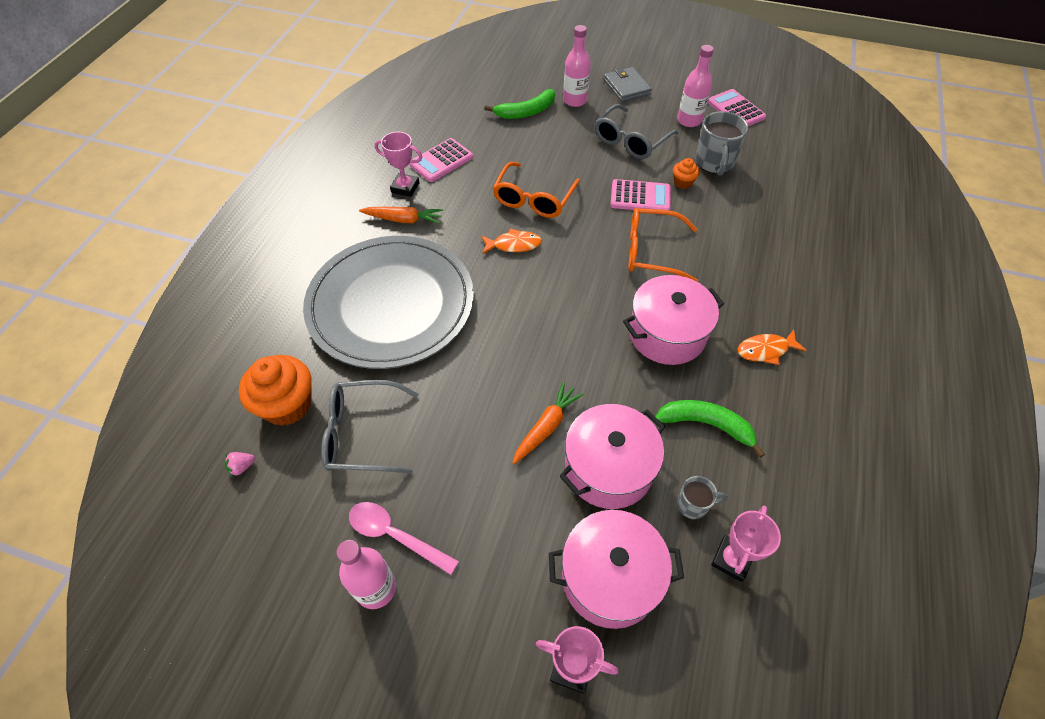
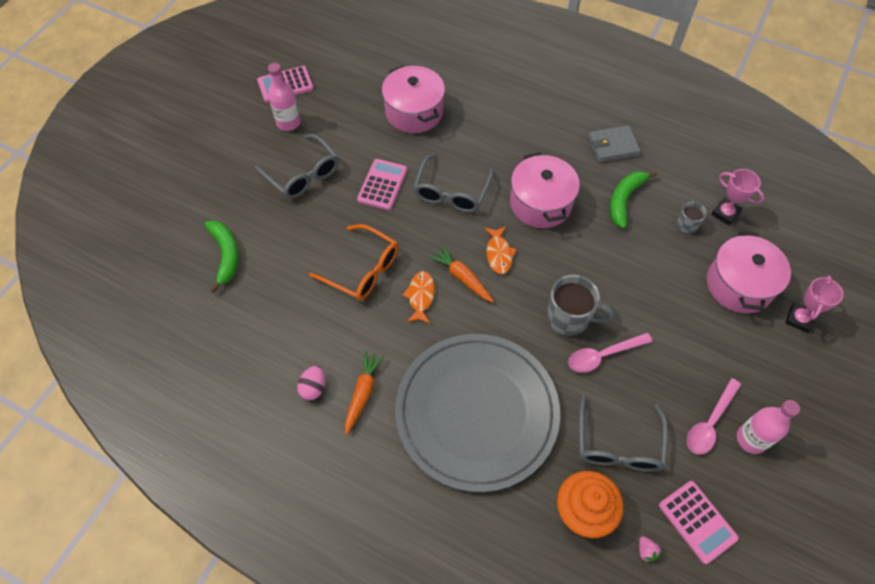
camera: 80 degrees left, 5 degrees up
(405, 187) = (313, 388): pink trophy -> pink egg
(441, 161) = (280, 347): pink calculator -> pink calculator (697, 521)
(471, 412) = (603, 355): none -> pink spoon
(546, 427) = (620, 302): orange carrot -> orange carrot (462, 277)
(575, 100) = (223, 208): pink bottle -> none
(608, 468) = (657, 268): pink pot -> pink pot (414, 112)
(626, 87) = (218, 159): grey wallet -> grey wallet (613, 146)
(652, 252) = (451, 192): orange glasses -> grey glasses
(683, 182) = (372, 149): orange cupcake -> none
(714, 163) = (353, 120): grey mug -> grey mug (569, 318)
(765, 350) = (563, 146): orange fish -> orange fish (499, 254)

